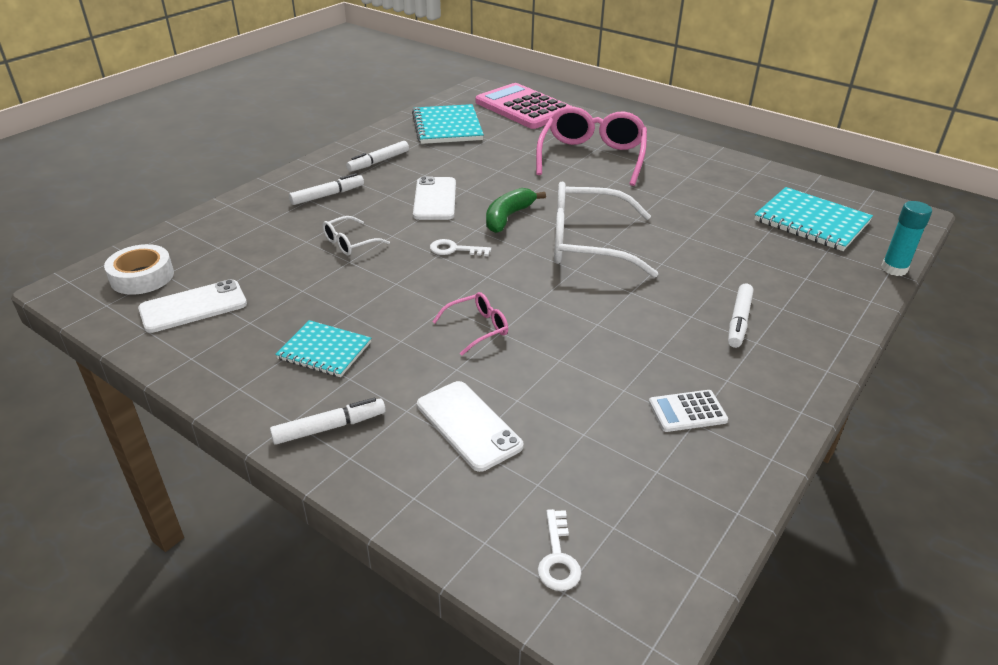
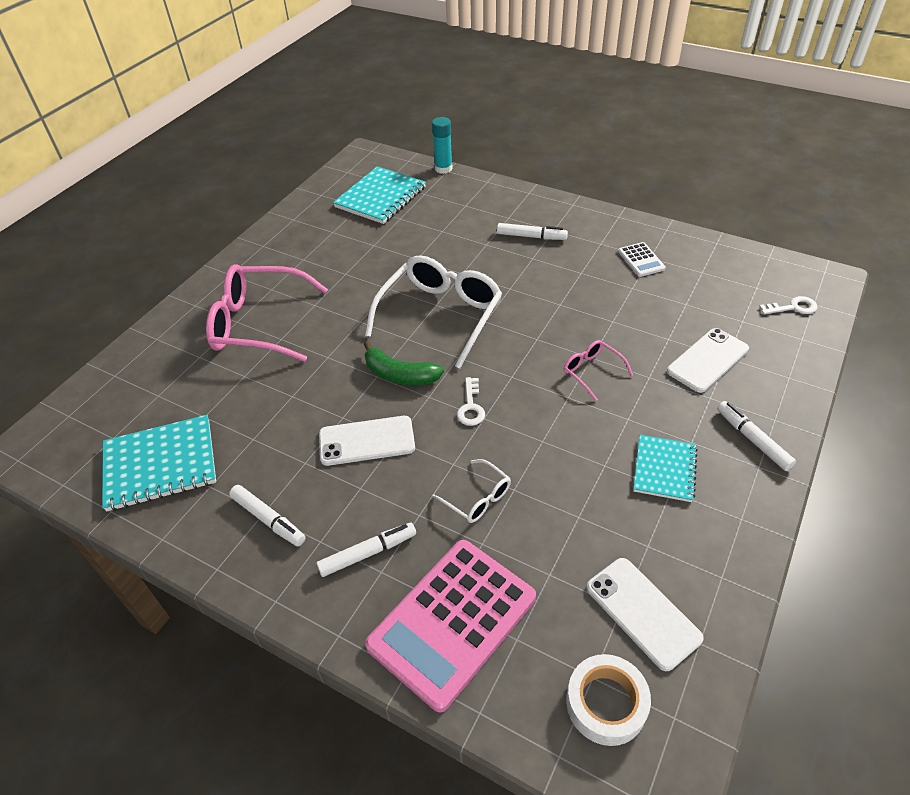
camera: 95 degrees left, 10 degrees up
(327, 195) = (368, 553): white marker -> white marker turned 105 degrees clockwise
(523, 108) = (108, 394): pink calculator -> pink calculator (452, 622)
(588, 243) = (440, 316): white glasses -> white glasses turned 150 degrees counterclockwise

